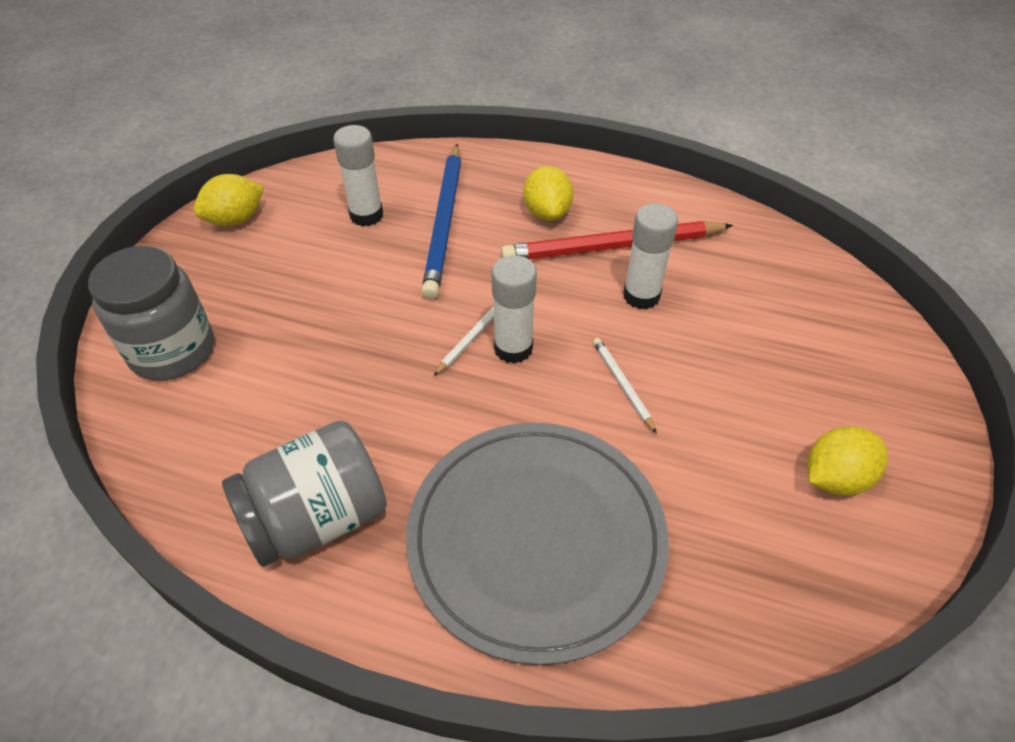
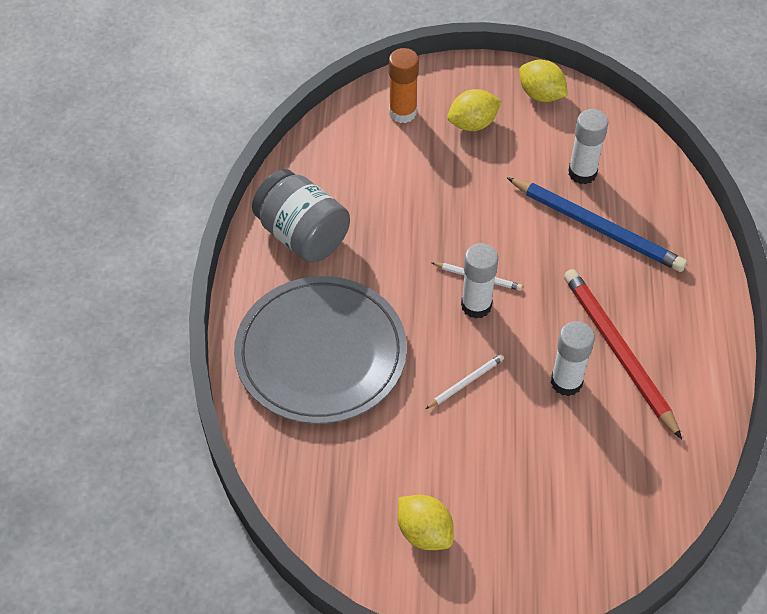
camera: 75 degrees right, 5 degrees up
(172, 350) = (402, 112): grey jar -> orange glue stick
(445, 222) = (597, 227): blue pencil -> blue pencil turned 135 degrees counterclockwise
(547, 212) = (642, 296): yellow lemon -> yellow lemon (472, 124)

